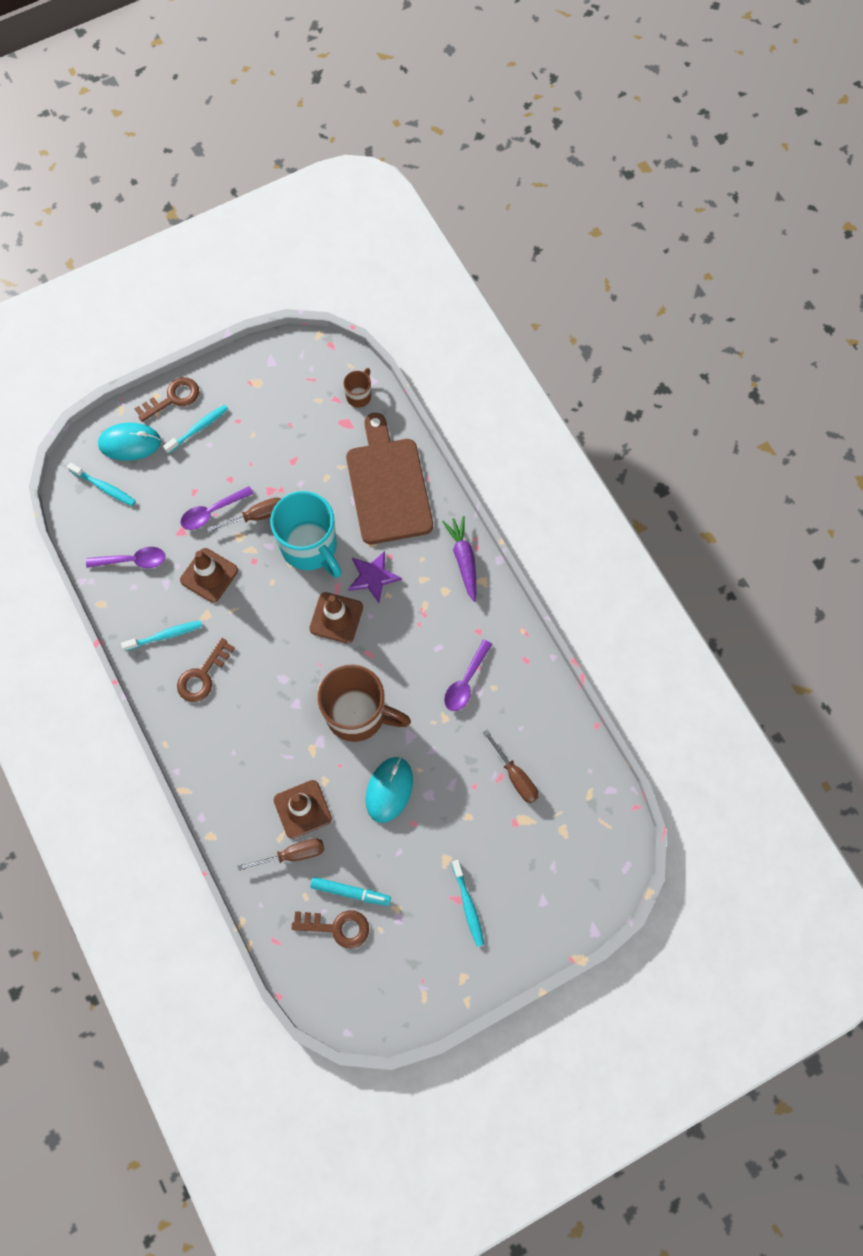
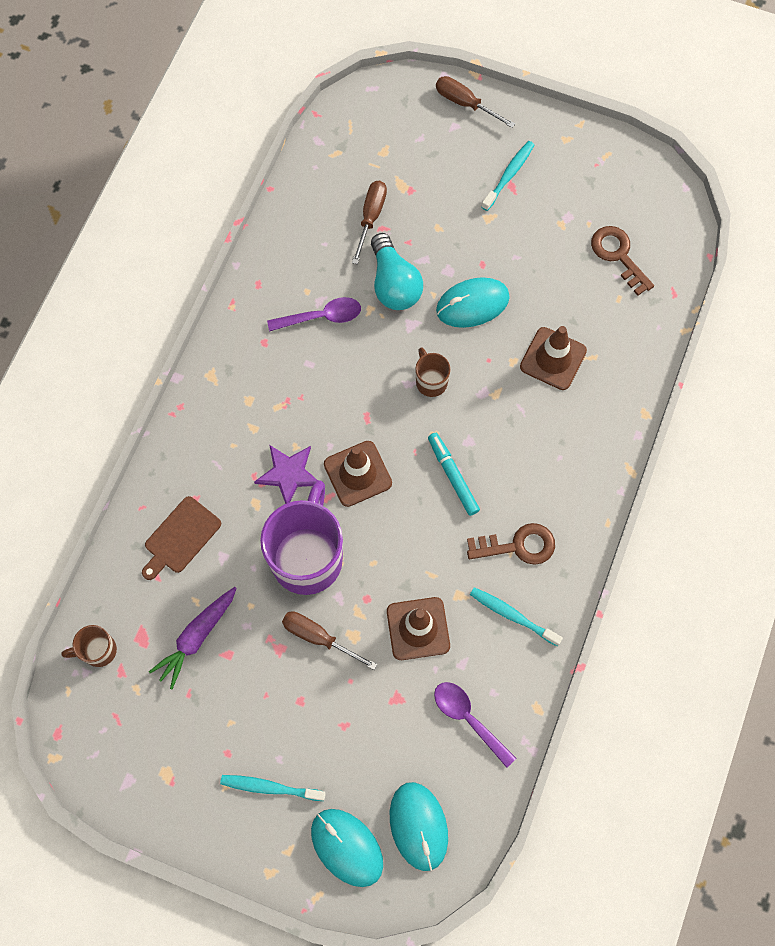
camera: 130 degrees left, 0 degrees up
(104, 487) = (418, 826): turquoise toothbrush -> turquoise mouse
(173, 398) = (256, 850): brown key -> none
(212, 512) = (350, 686): purple spoon -> none
(293, 854) = (596, 335): brown screwdriver -> brown screwdriver (465, 103)
(310, 547) = (307, 557): turquoise mug -> purple mug
(350, 892) = (582, 267): turquoise marker -> turquoise marker (453, 476)
(358, 714) = (431, 381): brown mug -> brown mug, size x0.46
(388, 486) = (180, 537): brown cutting board -> brown cutting board, size x0.51
(450, 749) = (394, 283): none -> turquoise light bulb
(463, 560) = (203, 408): purple carrot -> purple carrot (196, 638)

